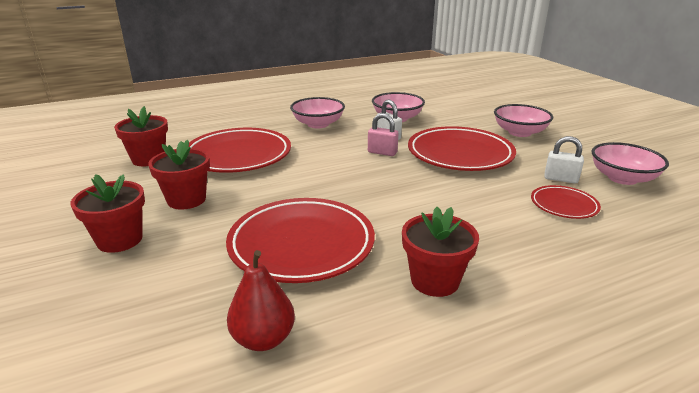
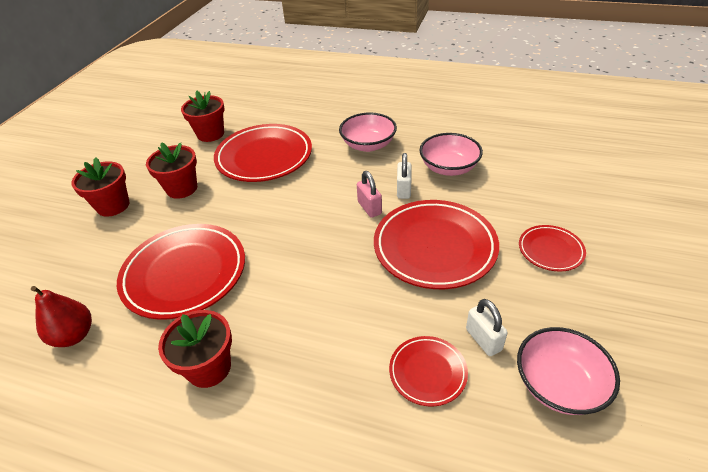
camera: 45 degrees right, 15 degrees up
(519, 132) = (550, 250): pink bowl -> red plate

